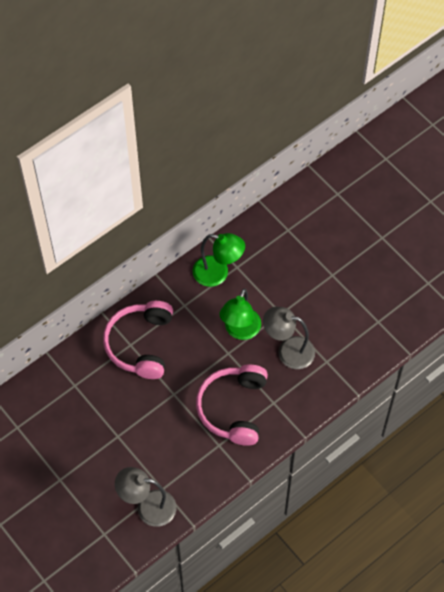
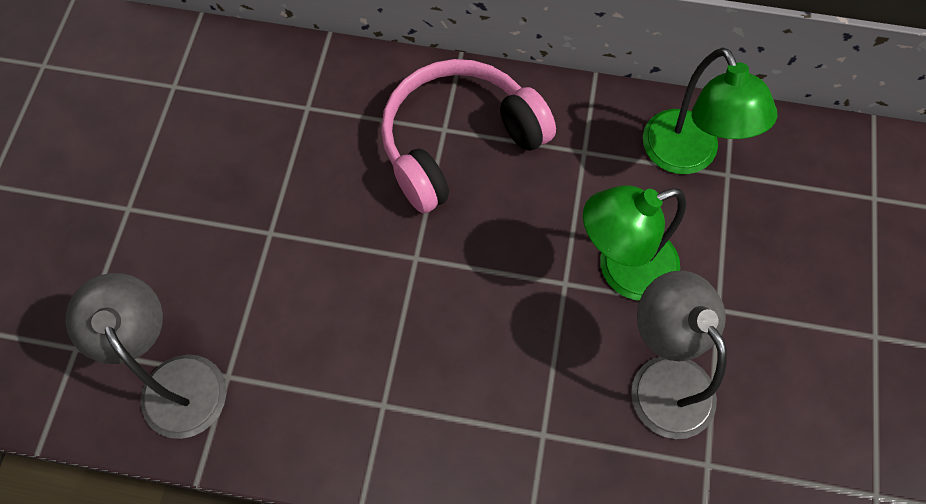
camera: 50 degrees right, 5 degrees up
(233, 408) = (472, 374): pink headphones -> none

